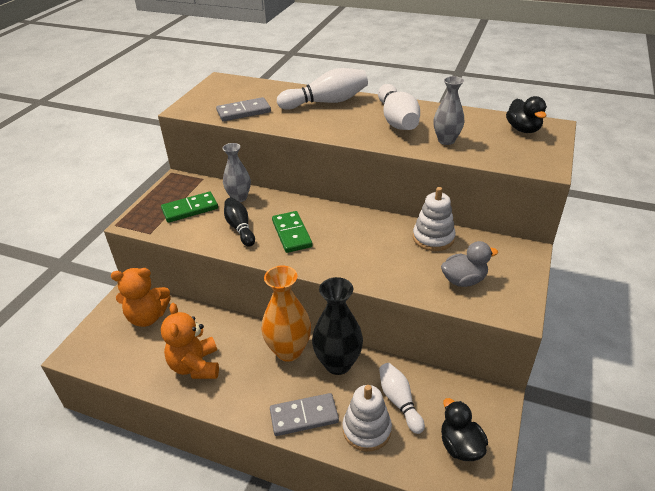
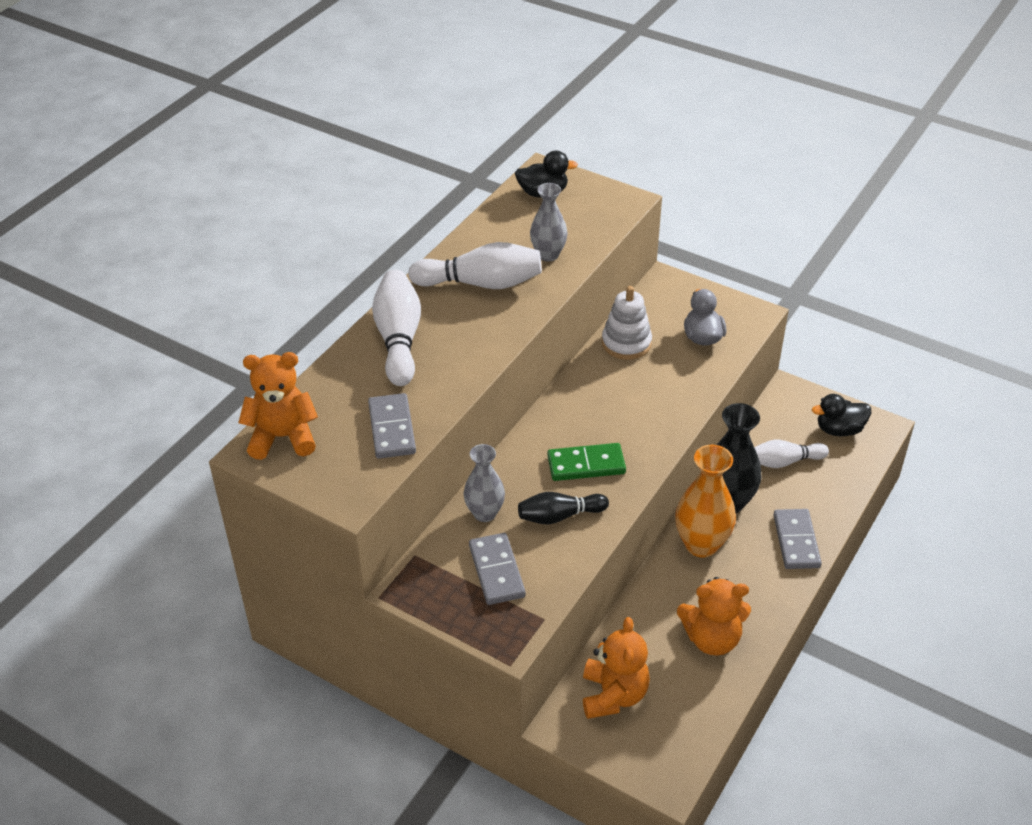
camera: 80 degrees left, 5 degrees up
(190, 209) = (497, 571): green domino -> grey domino
(232, 85) = (283, 437): none -> orange teddy bear
(366, 429) = (816, 493): white stacking toy -> none

